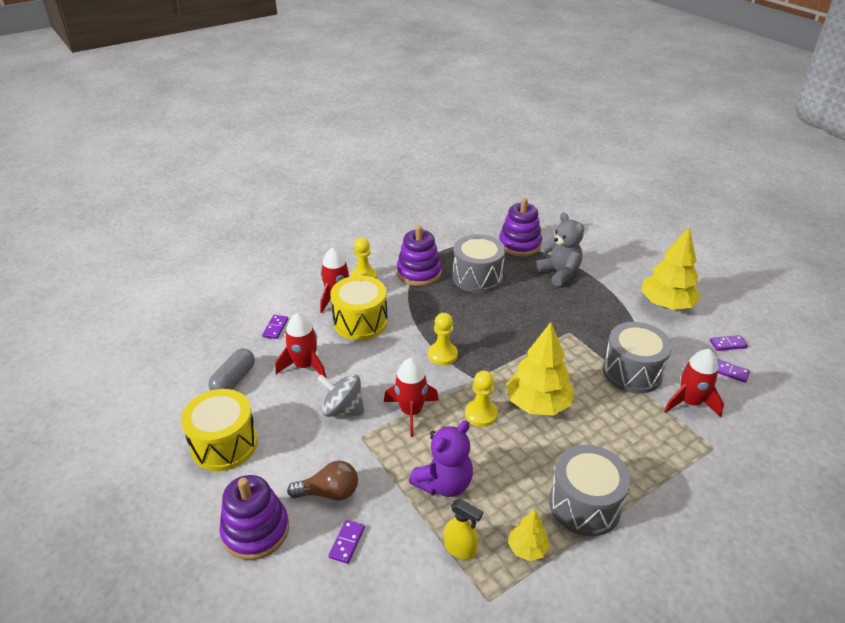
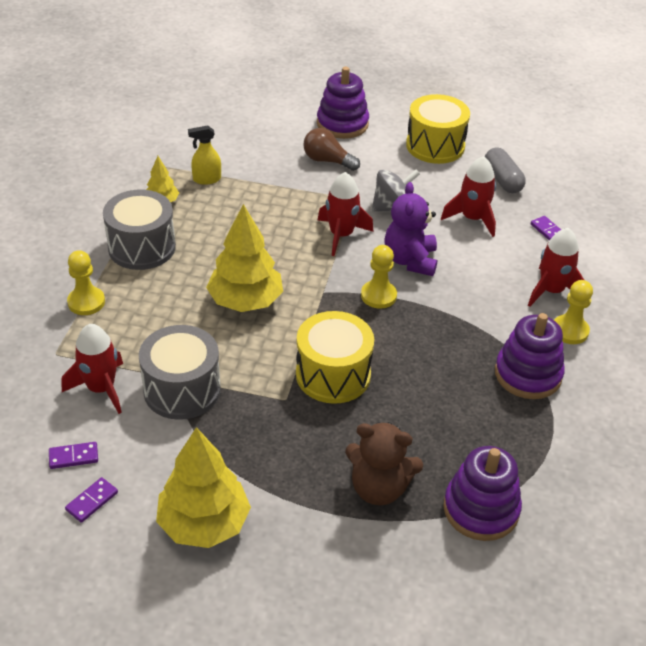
camera: 135 degrees right, 5 degrees up
(329, 492) = (327, 161): brown light bulb -> brown light bulb turned 75 degrees clockwise
(347, 542) = (281, 146): purple domino -> none
(360, 322) = (492, 281): yellow drum -> yellow drum (333, 375)
(444, 483) = (258, 205): purple teddy bear -> purple teddy bear (410, 260)
(477, 277) = (461, 412): grey drum -> none
(481, 414) = (284, 265): yellow pawn -> yellow pawn (86, 302)
(559, 273) = (379, 488): grey teddy bear -> brown teddy bear

